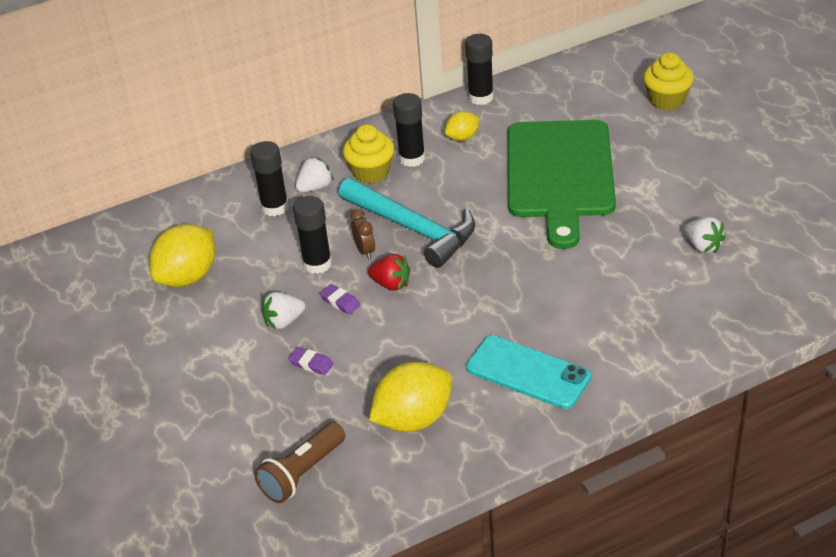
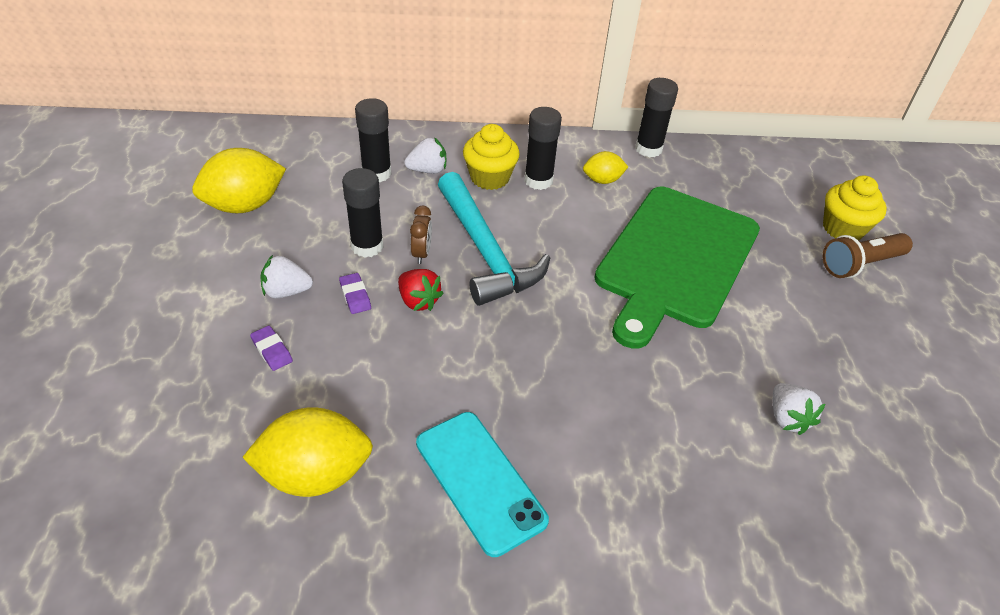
camera: 20 degrees right, 5 degrees up
(302, 473) = (153, 478): brown flashlight -> brown flashlight (860, 264)

